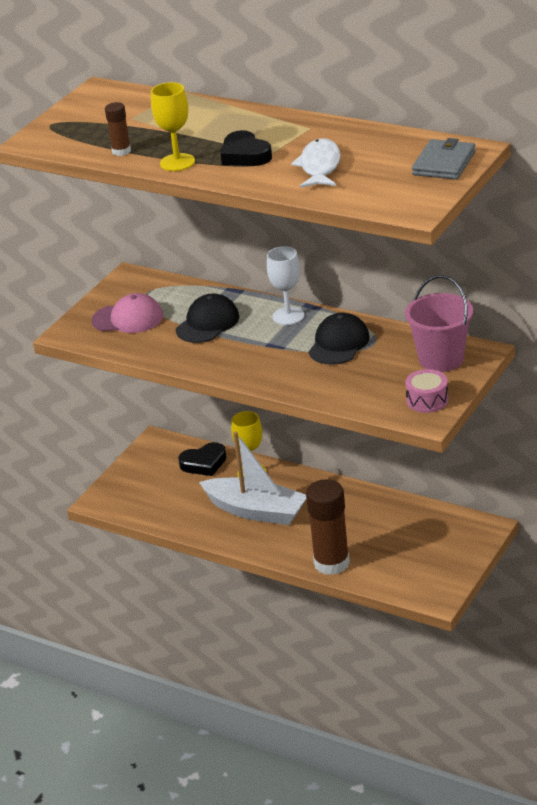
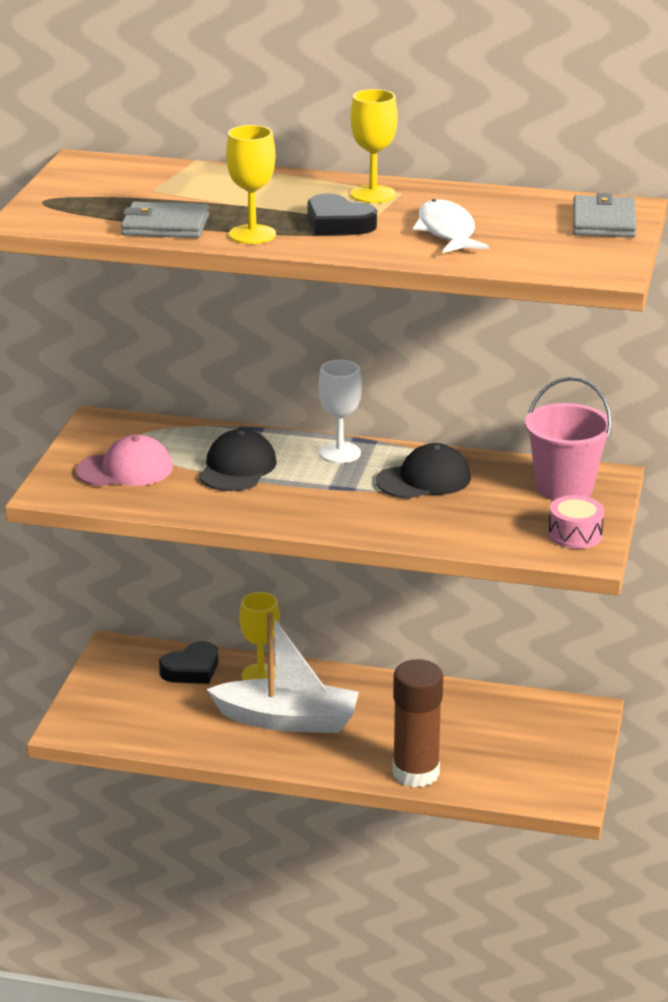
camera: 20 degrees left, 5 degrees down
(121, 151) = (165, 225): brown glue stick -> grey wallet
(287, 129) = (373, 194): none -> yellow goblet
(339, 344) = (424, 479): black cap -> black cap turned 60 degrees clockwise

